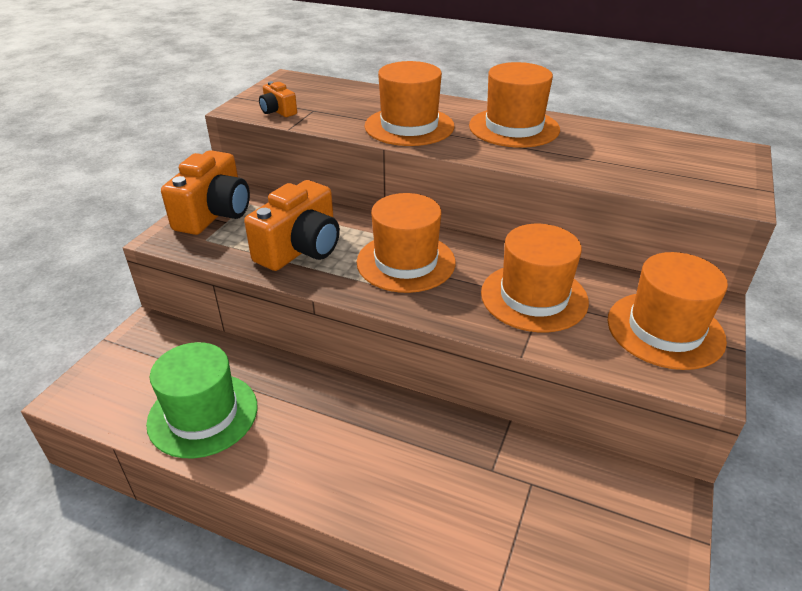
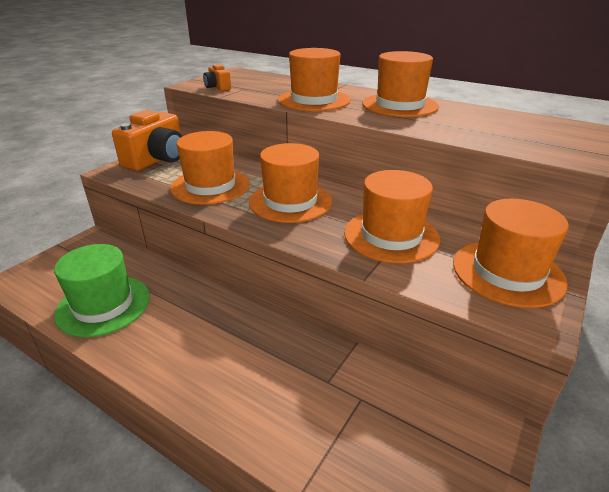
camera: 10 degrees right, 5 degrees down
(300, 249) = (210, 186): orange camera -> orange hat

